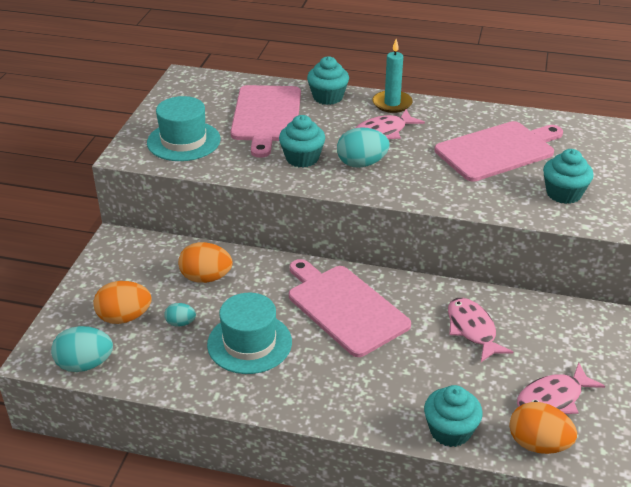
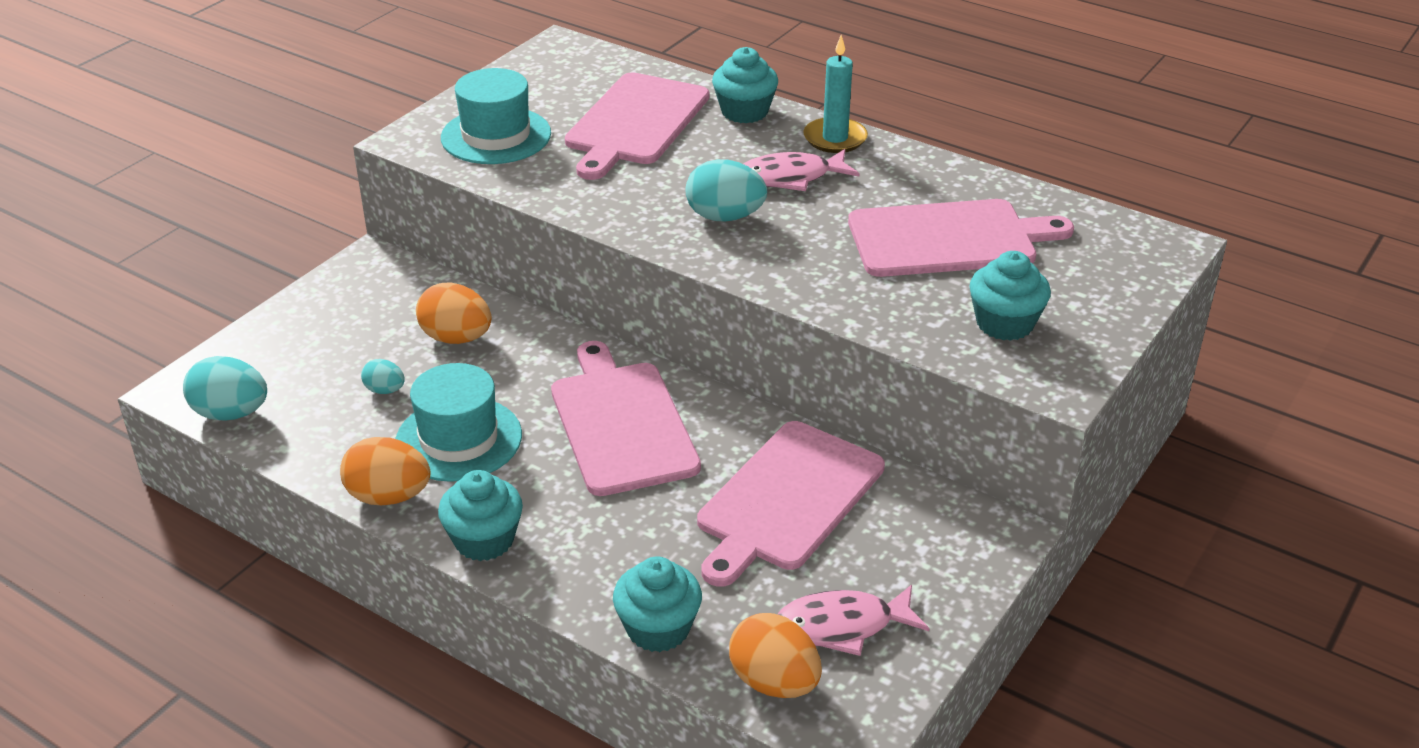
camera: 20 degrees right, 0 degrees up
(124, 317) = (317, 365): orange egg -> orange egg (389, 496)
(302, 158) = (644, 192): turquoise cupcake -> turquoise cupcake (484, 540)
(472, 329) = (787, 499): pink fish -> pink cutting board

